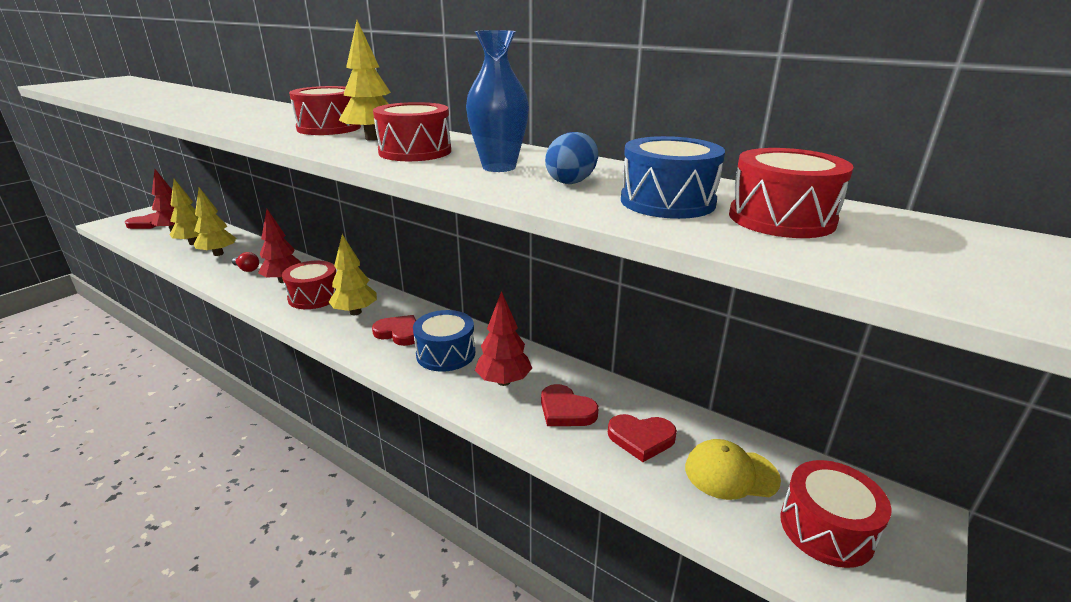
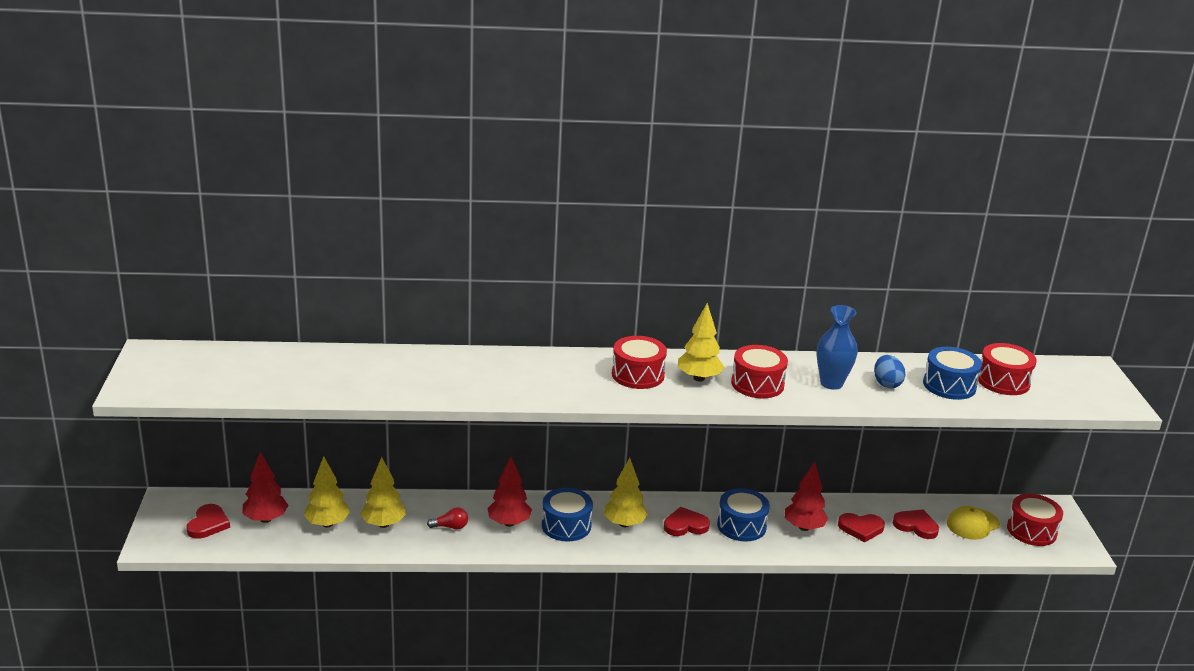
camera: 40 degrees left, 0 degrees up
(314, 297) = (566, 525): red drum -> blue drum
(641, 438) = (916, 526): red heart -> red heart turned 120 degrees counterclockwise

